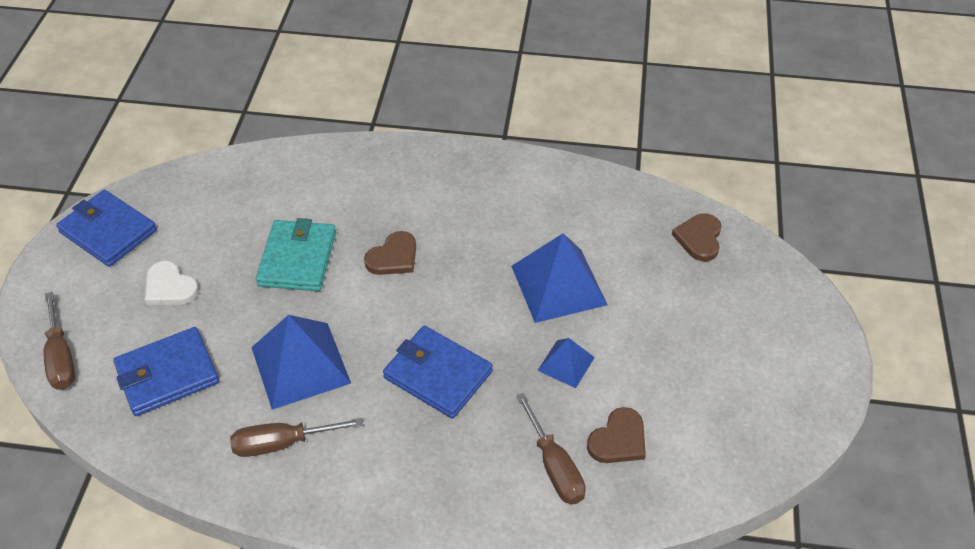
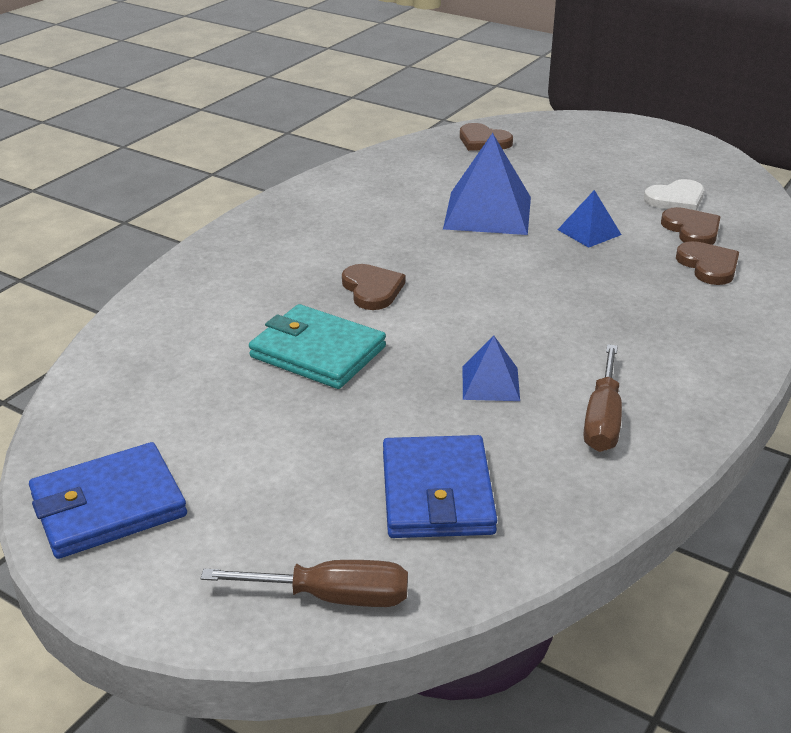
camera: 65 degrees left, 15 degrees down
(170, 287) = (277, 463): white heart -> white heart (676, 199)
(300, 365) = (490, 383): blue pyramid -> blue pyramid, size x0.53
(438, 374) = (561, 300): blue wallet -> none
(554, 466) = (708, 266): brown screwdriver -> brown heart

